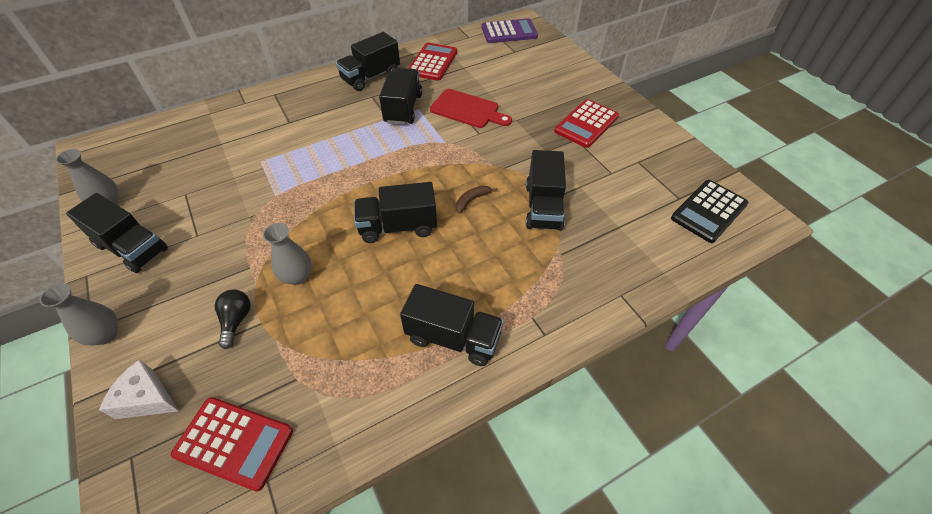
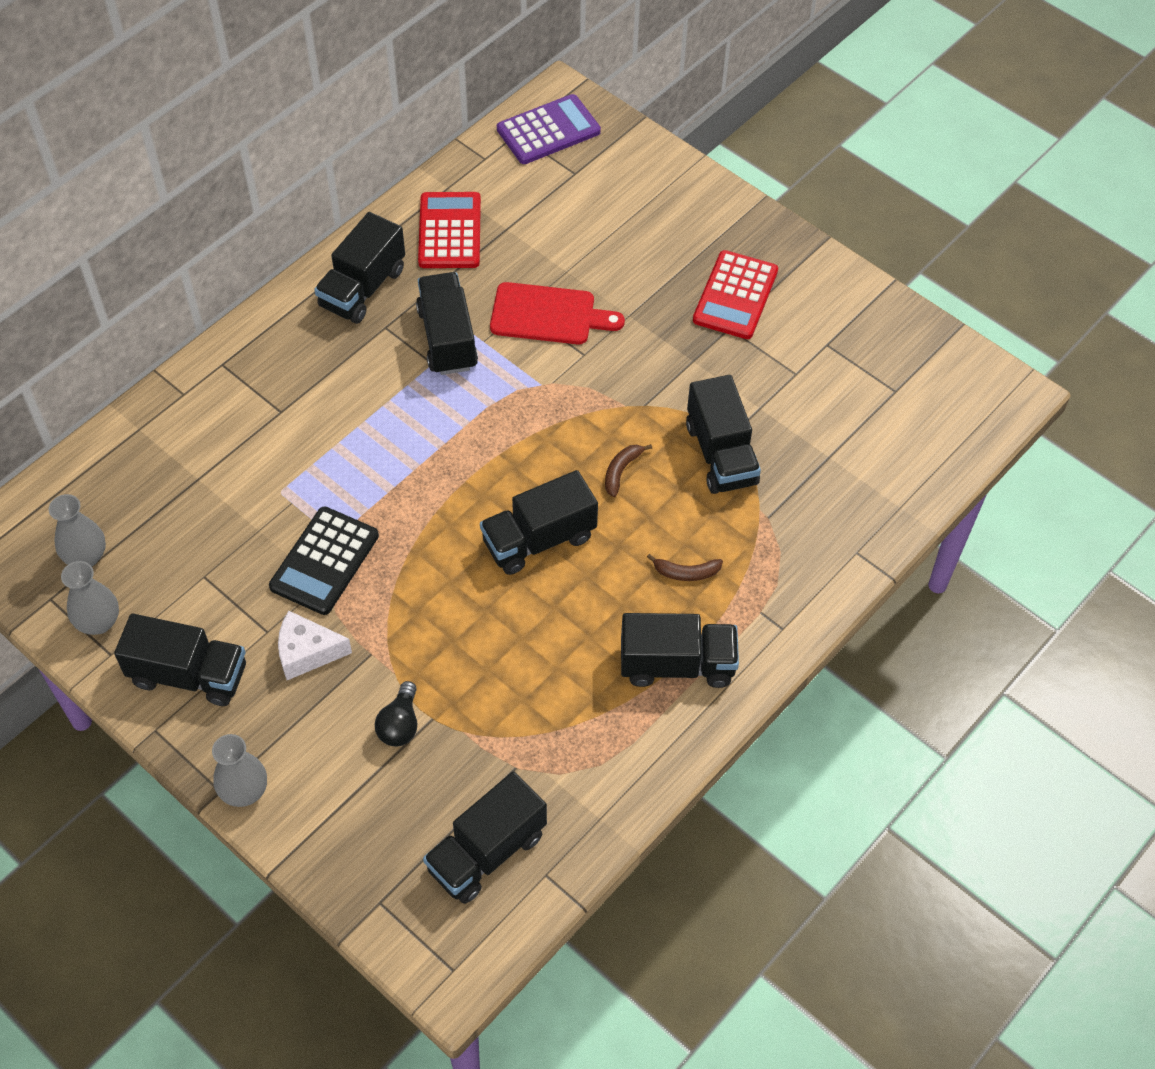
camera: 20 degrees left, 5 degrees up
(147, 398) = (353, 842): white cheese -> white cheese (307, 652)
(234, 442) = (486, 852): red calculator -> black truck
(236, 320) = (400, 724): black light bulb -> black light bulb turned 150 degrees counterclockwise
(297, 276) = (442, 647): grey vase -> grey vase (86, 556)
(488, 274) = (686, 572): none -> brown banana
(709, 211) = (937, 401): black calculator -> black calculator (324, 561)

